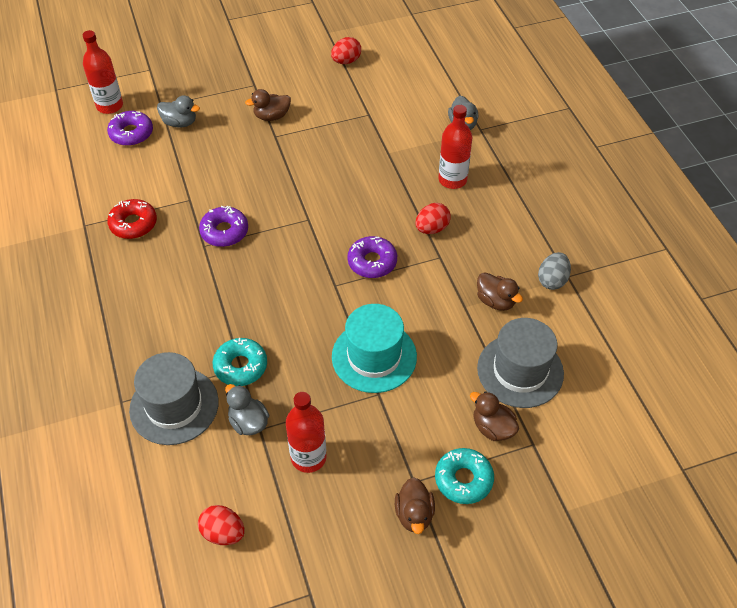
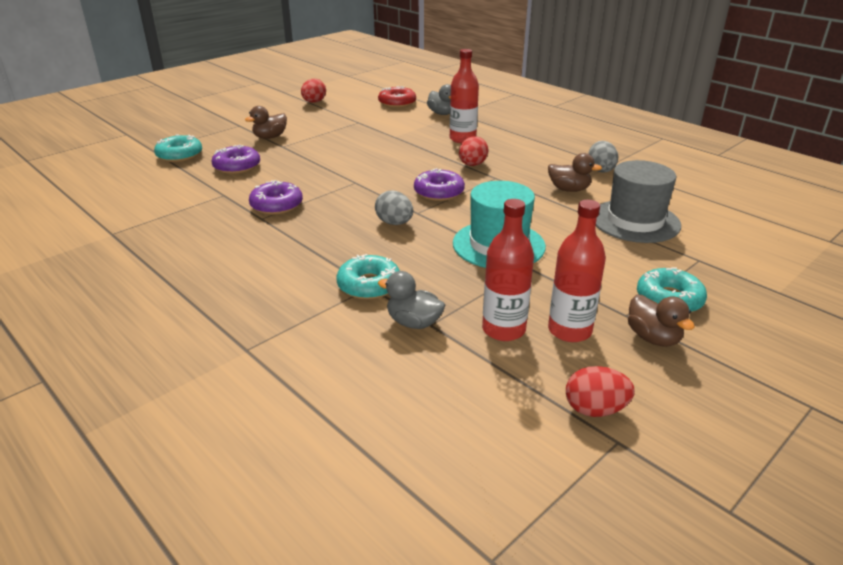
camera: 25 degrees left, 20 degrees down
(110, 106) = (95, 159): red bottle -> red bottle (569, 330)
(131, 133) = (130, 170): purple donut -> purple donut (237, 166)
(133, 224) = (171, 221): red donut -> red donut (397, 103)
(174, 406) = (316, 334): grey hat -> none
(180, 123) = (179, 155): grey duck -> turquoise donut
(223, 533) = (465, 422): red egg -> red egg (595, 409)
(306, 293) = (394, 223): none -> grey egg
(492, 428) = (653, 259): brown duck -> none

